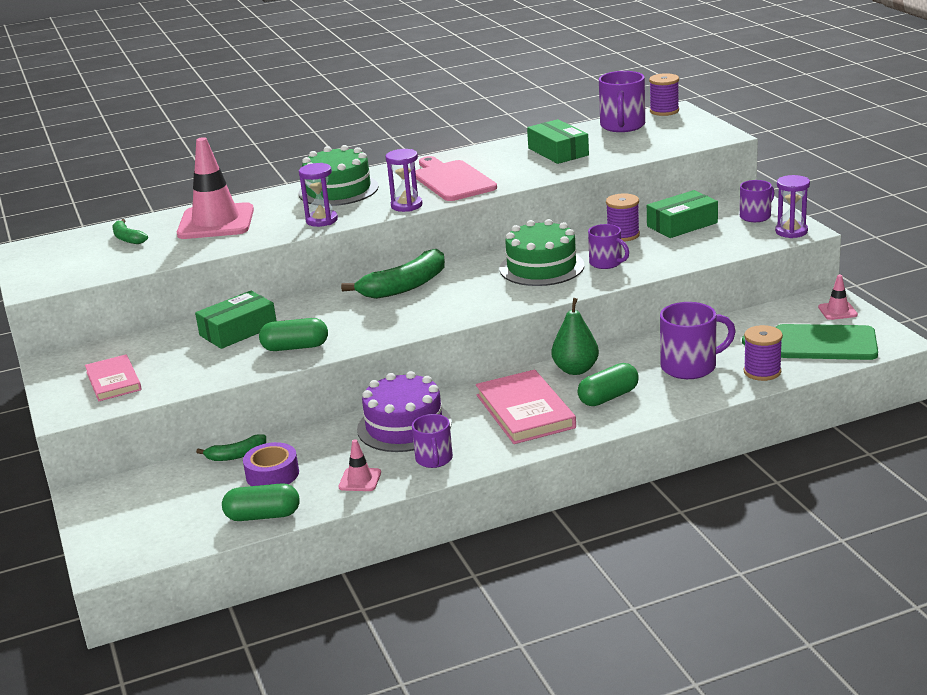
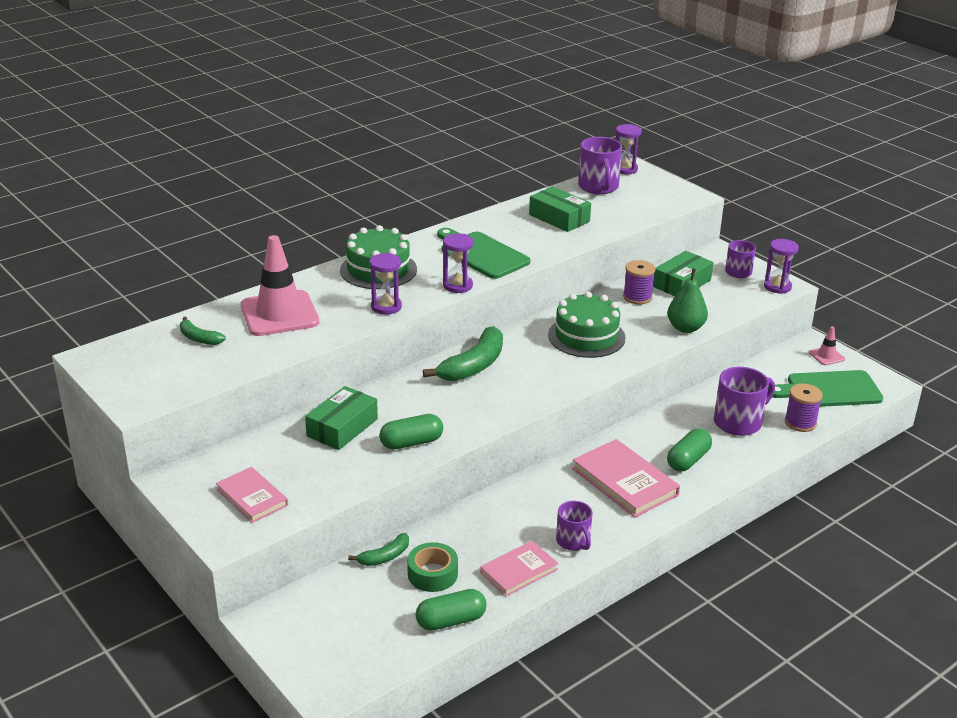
camera: 20 degrees left, 5 degrees up
(272, 474) = (432, 574): purple tape -> green tape
(360, 480) = (519, 571): pink traffic cone -> pink book
(404, 426) = (525, 508): purple cake -> none
(452, 180) = (482, 254): pink cutting board -> green cutting board
(575, 370) = (643, 433): green pear -> green pear (685, 328)
(606, 263) = (641, 329): purple mug -> none
(664, 111) = (625, 169): purple spool -> purple hourglass

